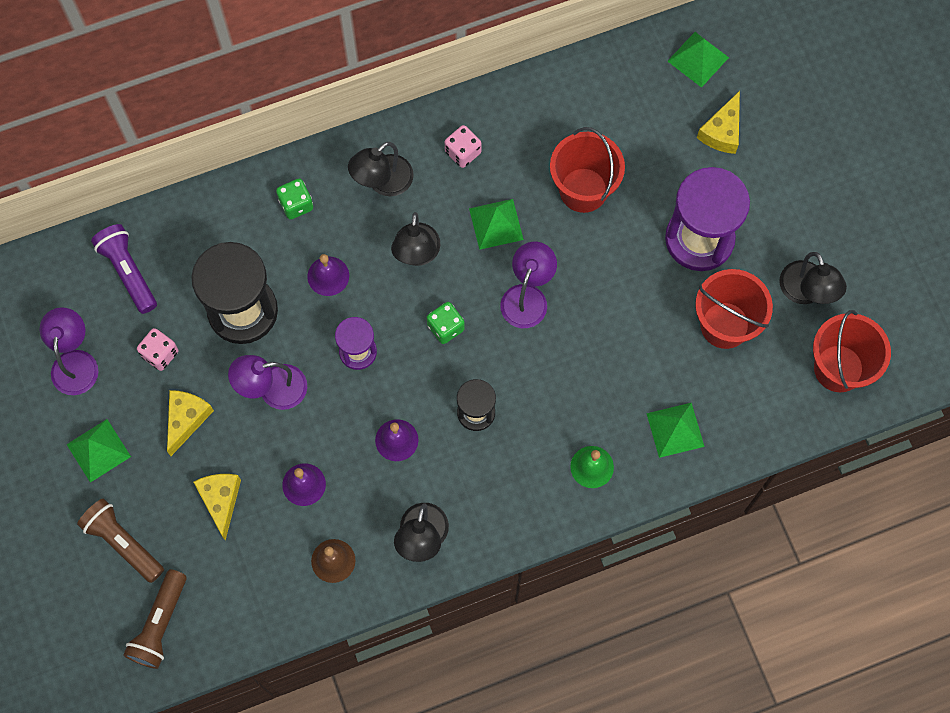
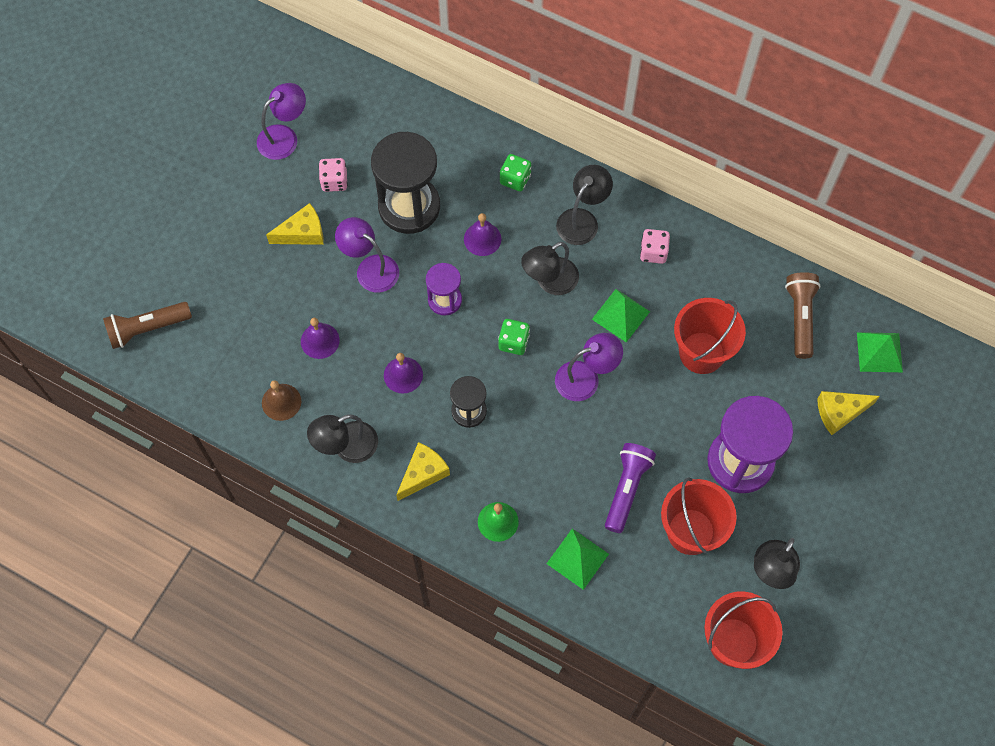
camera: 50 degrees right, 5 degrees down
(98, 450) = (236, 198): green pyramid -> none
(123, 543) = (185, 262): brown flashlight -> brown flashlight (800, 318)
(128, 272) = (374, 118): purple flashlight -> purple flashlight (627, 489)
(220, 500) = (264, 298): yellow cheese -> yellow cheese (423, 473)
(383, 182) = (582, 219): black lamp -> black lamp turned 120 degrees clockwise

